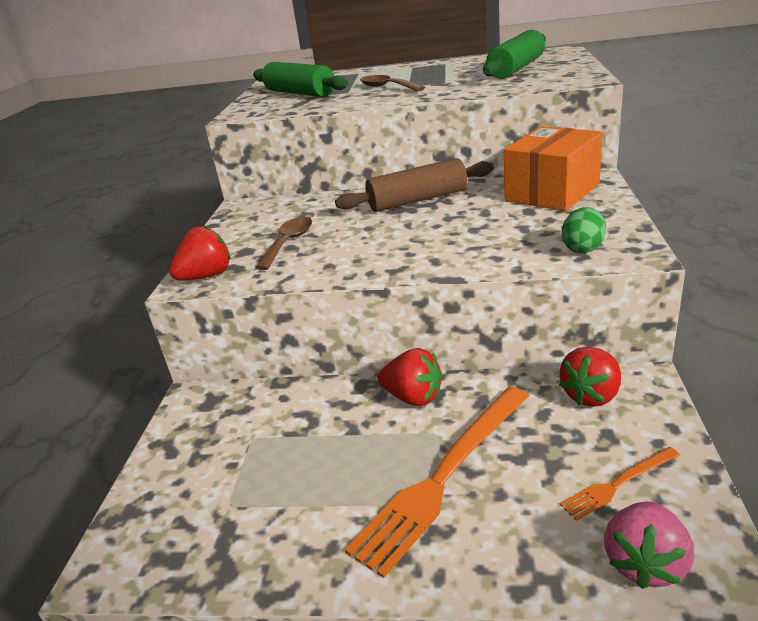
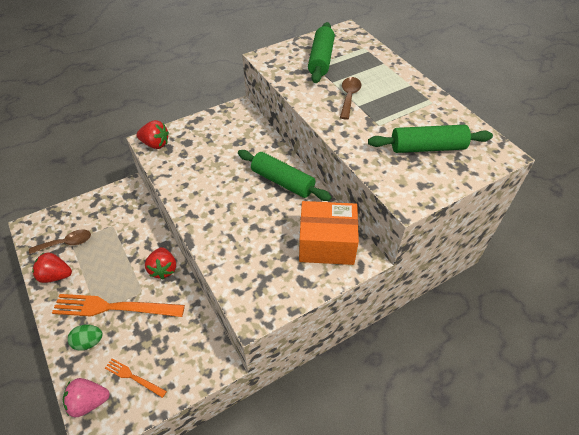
camera: 50 degrees right, 20 degrees up
(288, 243) = (202, 154): brown spoon -> brown spoon (66, 243)
(417, 200) = (282, 181): brown rolling pin -> green rolling pin
(583, 248) = (249, 288): green egg -> green egg (89, 342)
(591, 395) = (197, 344): red strawberry -> red strawberry (56, 276)

